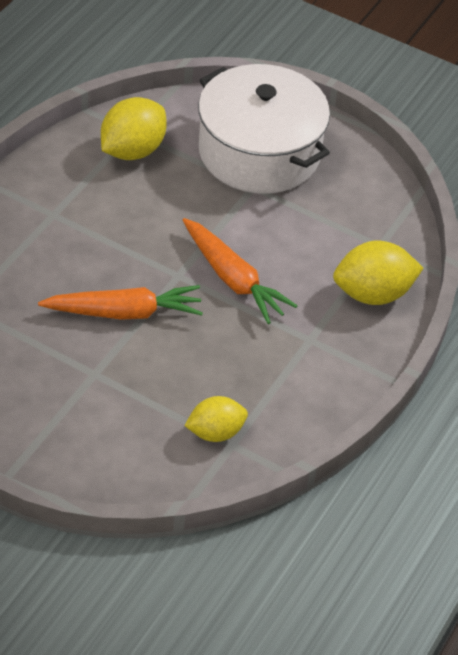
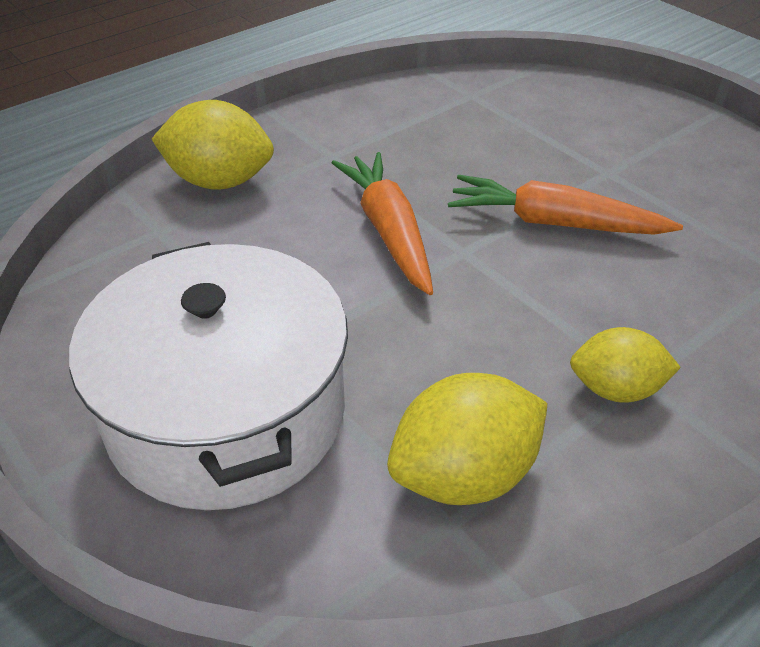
camera: 155 degrees left, 5 degrees down
(215, 432) = (485, 104): yellow lemon -> yellow lemon (616, 389)

